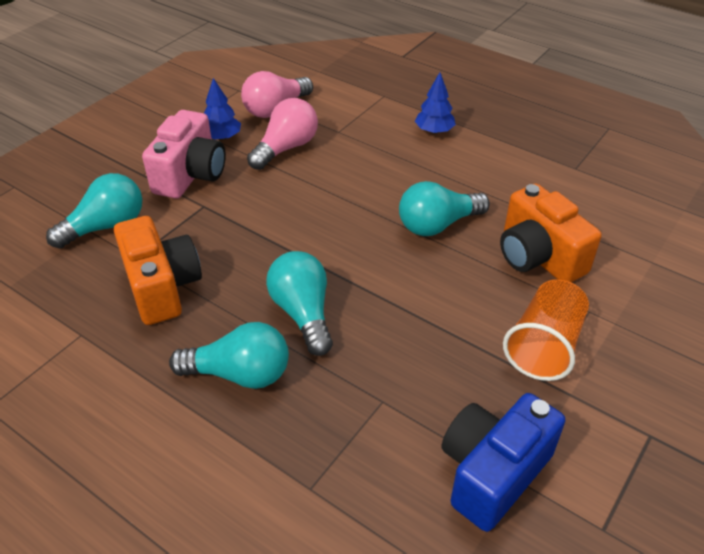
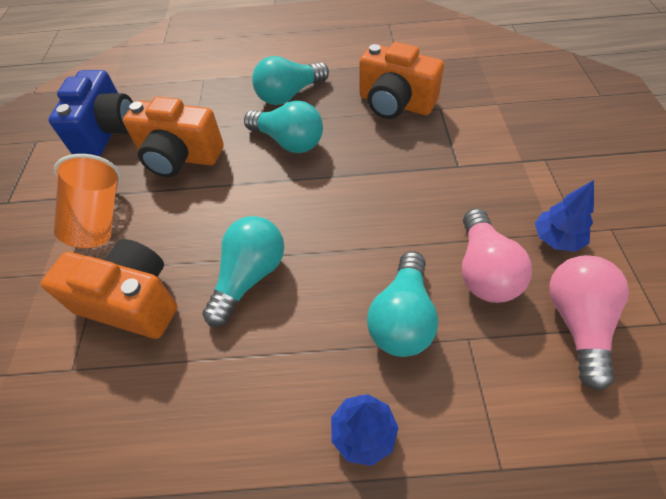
camera: 145 degrees right, 10 degrees up
(106, 226) = (492, 111): turquoise light bulb -> turquoise light bulb (402, 318)
(190, 175) = (512, 183): pink camera -> none
(424, 368) = (180, 157): none -> orange camera

